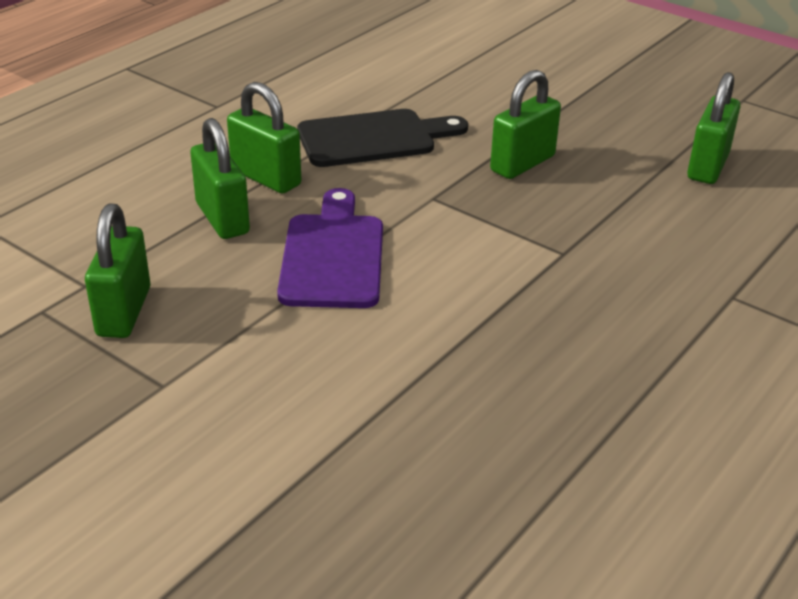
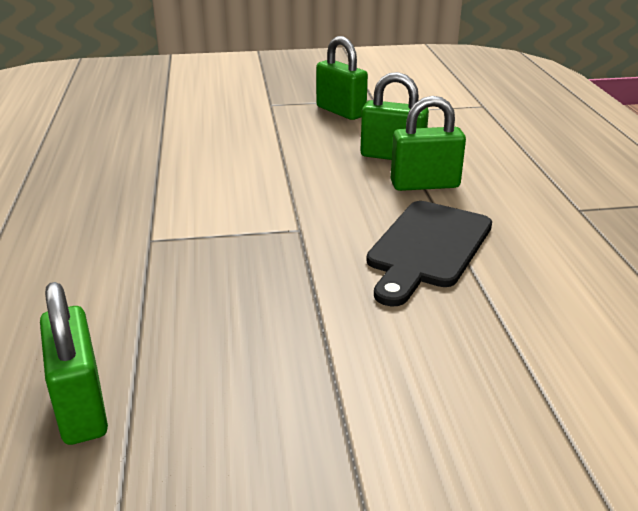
camera: 135 degrees right, 5 degrees down
(333, 255) = (295, 169): purple cutting board -> none
(522, 163) = (277, 294): green padlock -> none

